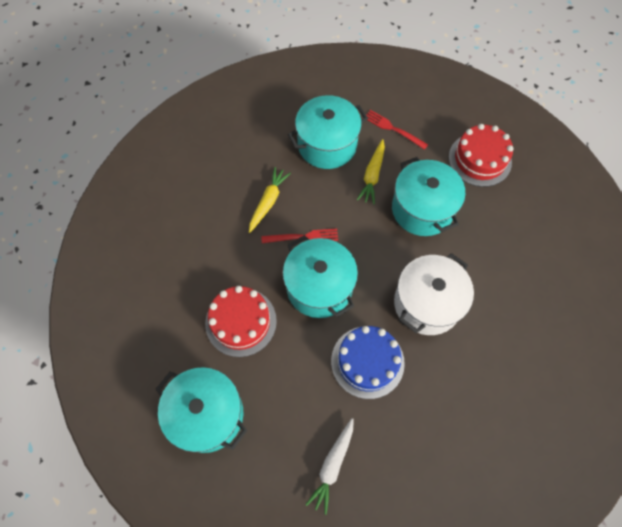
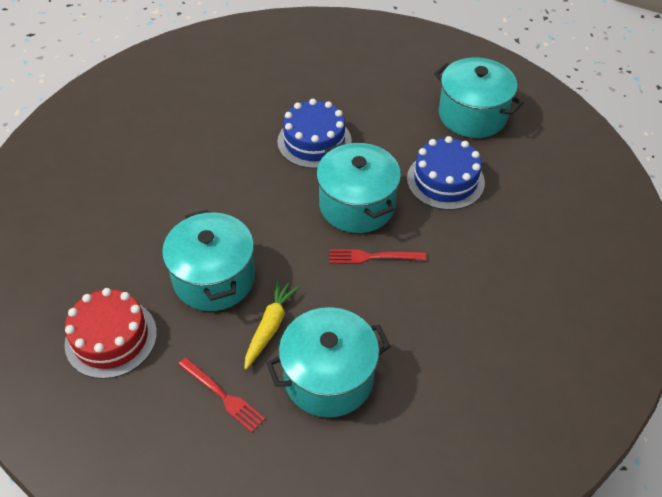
camera: 175 degrees left, 15 degrees down
(241, 322) = (445, 180): red cake -> blue cake
(268, 202) = (417, 302): yellow carrot -> none
(332, 466) = (357, 79): white carrot -> none
(427, 303) = (239, 183): white pot -> none

